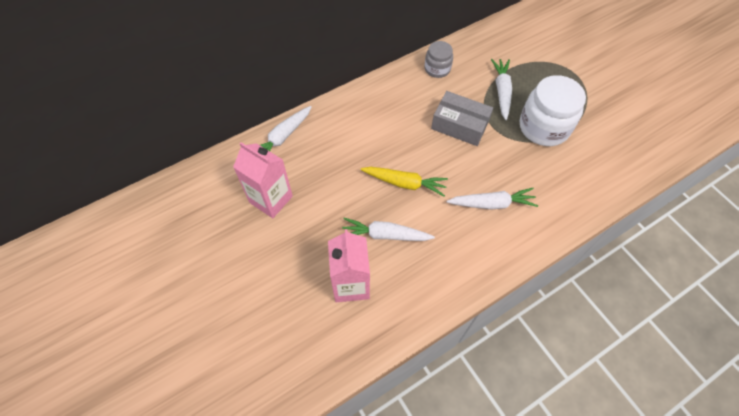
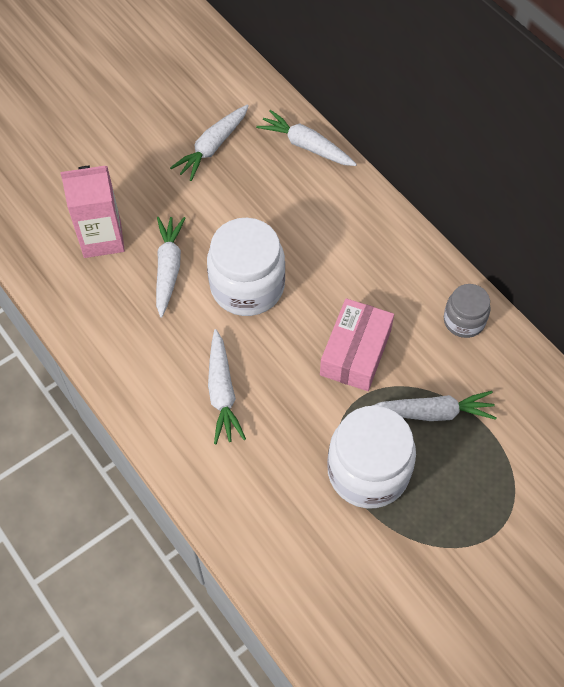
camera: 85 degrees right, 0 degrees up
(271, 199) = (212, 147): pink carton -> white carrot
(405, 183) = (247, 286): yellow carrot -> white jar
(459, 125) = (355, 352): grey box -> pink box

